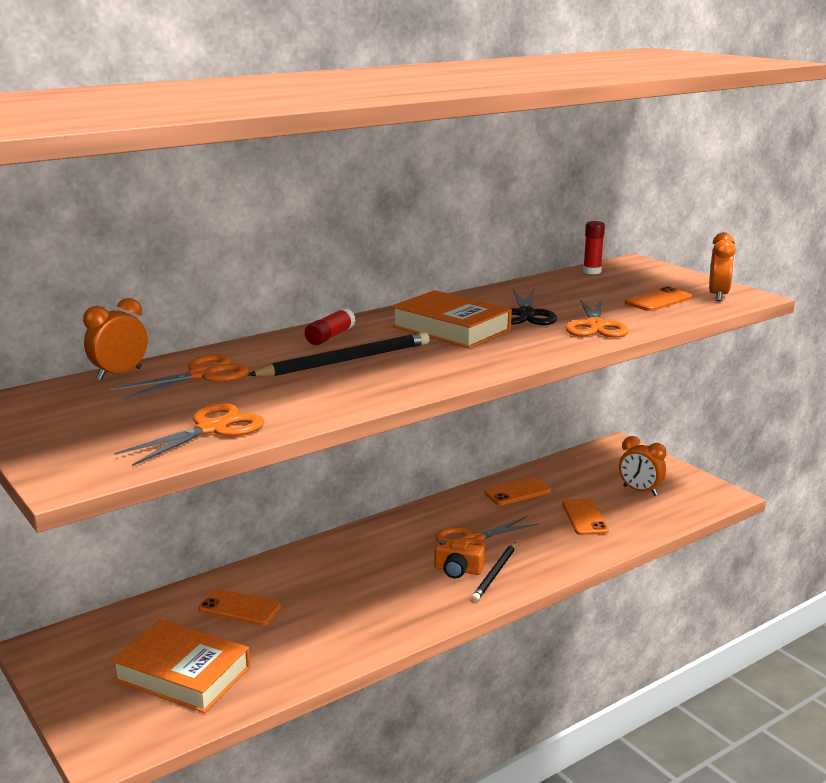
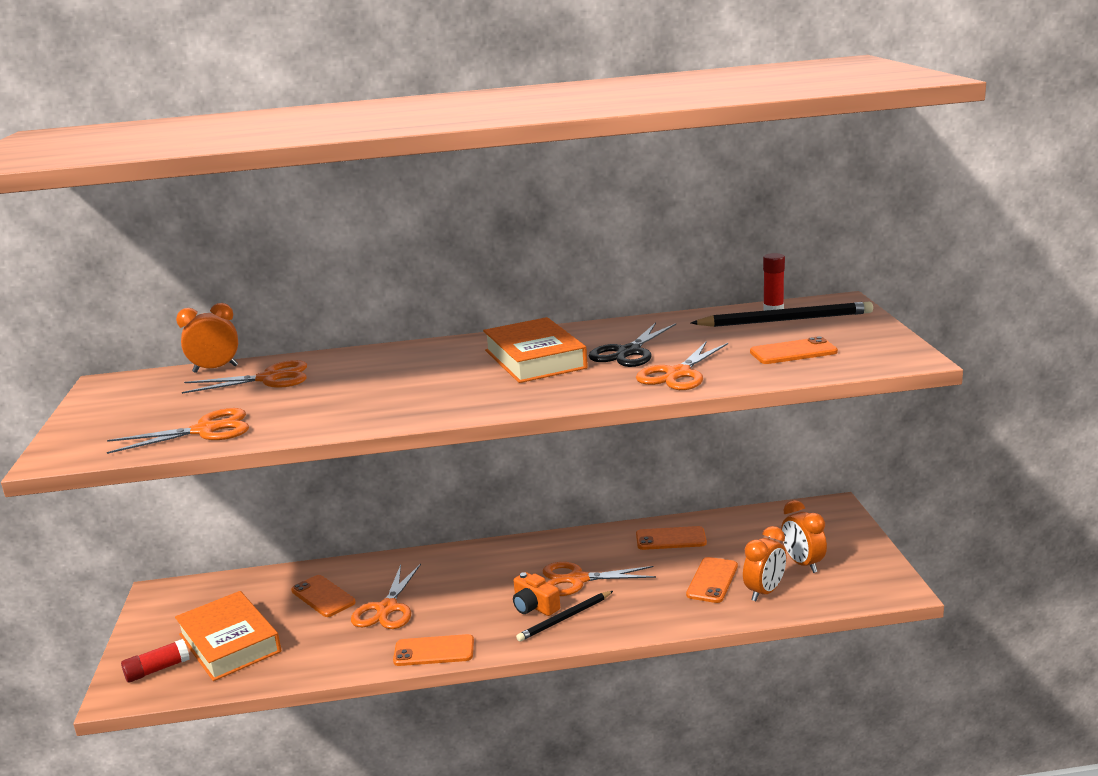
camera: 30 degrees right, 0 degrees up
(319, 604) = (387, 609): none -> orange scissors
(330, 336) = (419, 354): red glue stick -> red glue stick (157, 669)
(346, 360) = (397, 380): black pencil -> black pencil (785, 320)
(406, 628) = (434, 651): none -> orange phone
(718, 296) = (872, 354): orange clock -> orange clock (764, 592)

